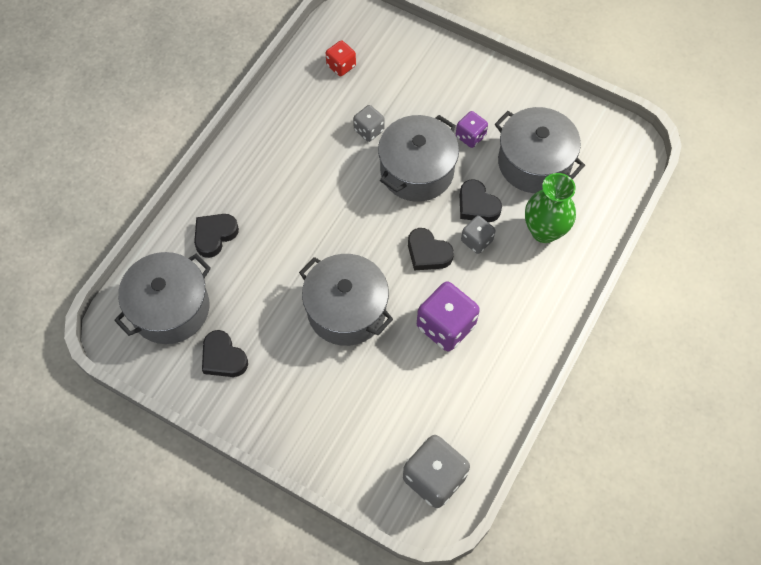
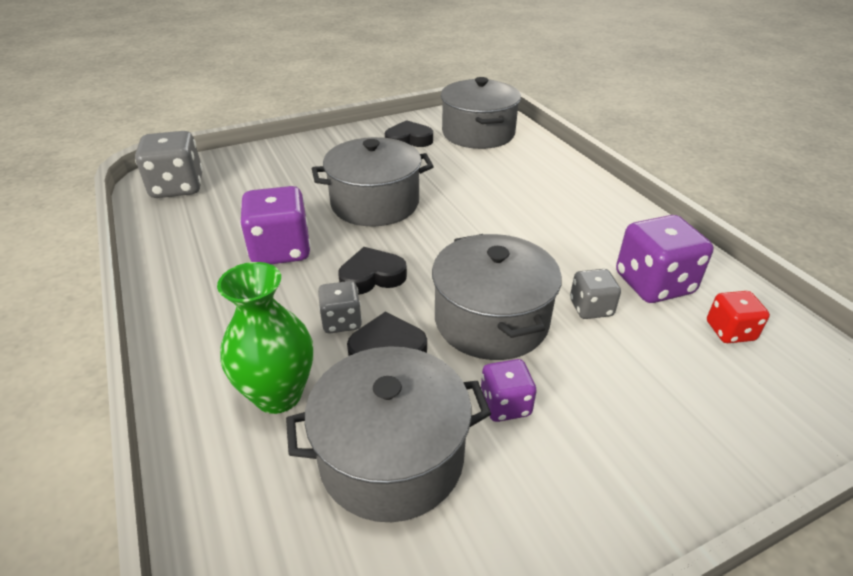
camera: 125 degrees right, 25 degrees down
(215, 236) = (529, 168): black heart -> none
(322, 109) = (653, 284): none -> purple dice

